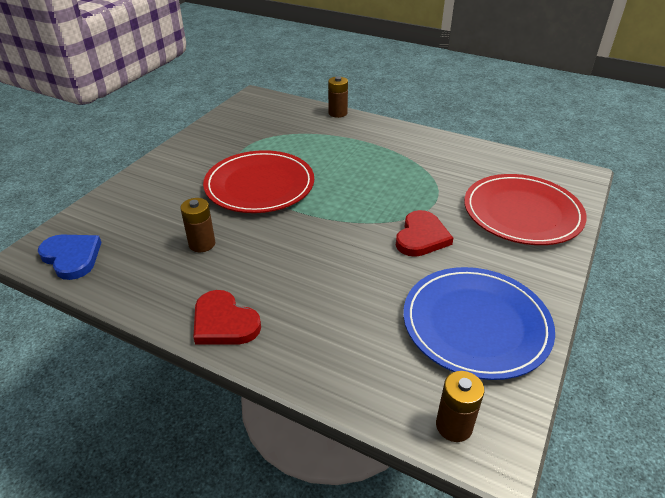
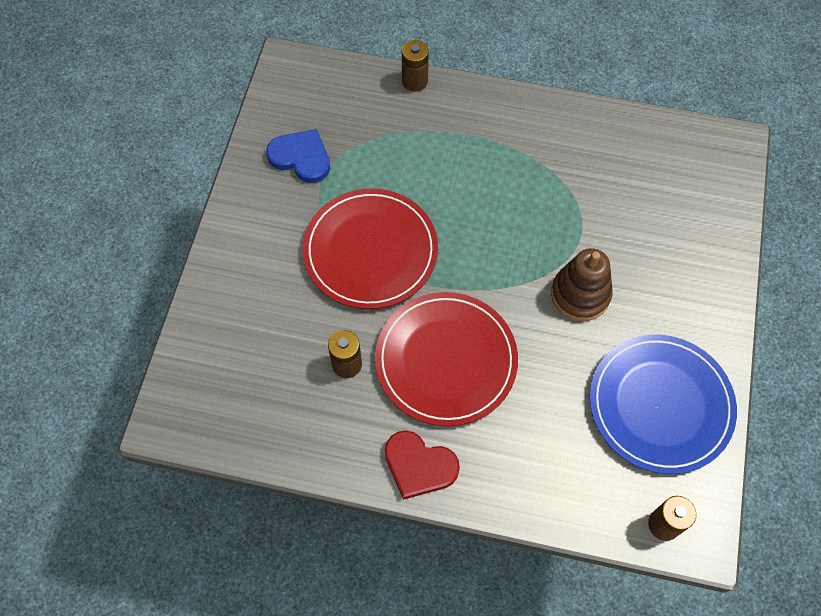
camera: 15 degrees left, 25 degrees up
(72, 257) = (212, 420): blue heart -> blue heart (301, 157)
(421, 237) = (580, 294): red heart -> brown stacking toy
(522, 213) = (679, 229): red plate -> red plate (446, 360)

